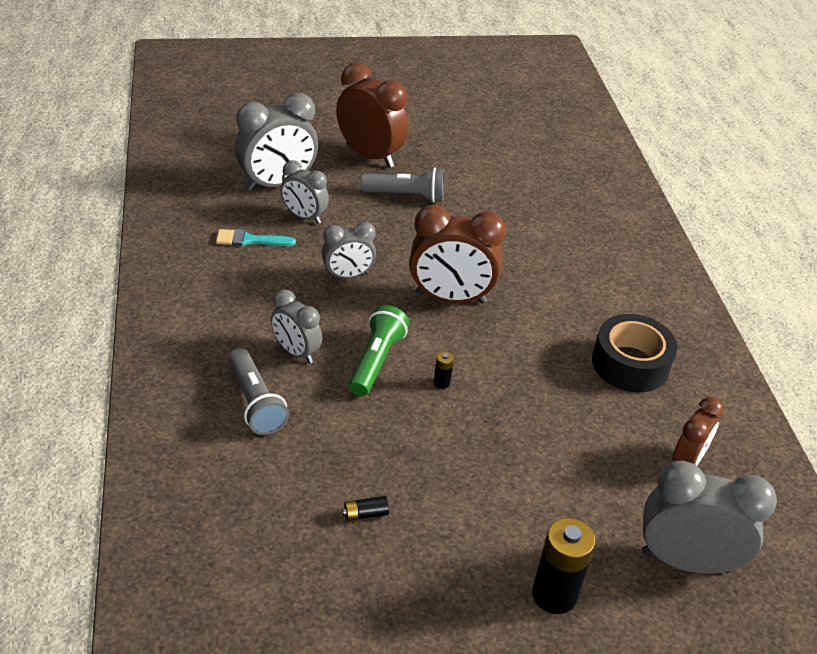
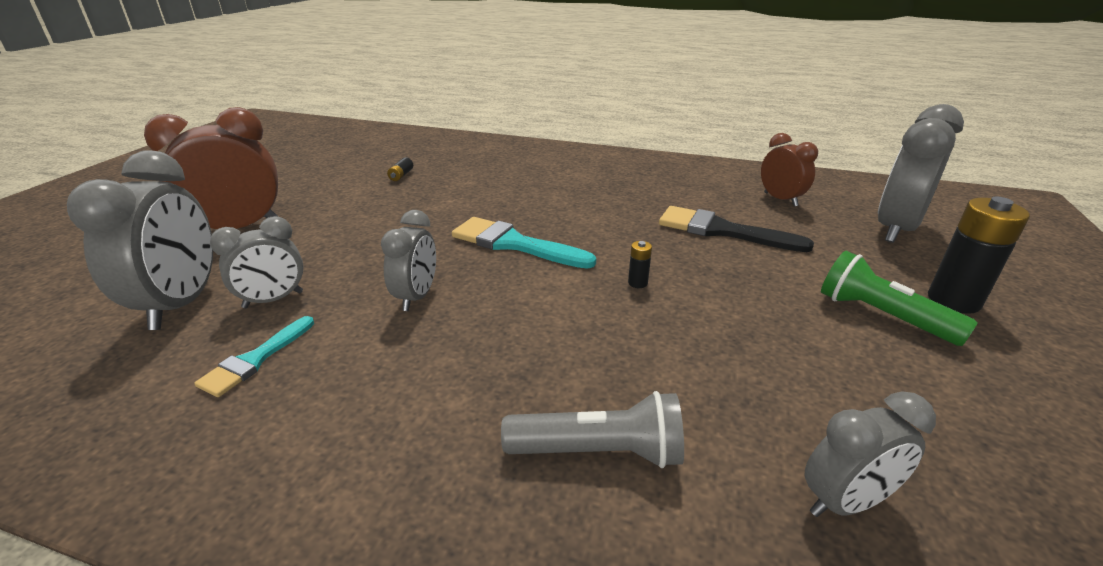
camera: 60 degrees left, 10 degrees down
(296, 352) = (519, 378): grey clock -> grey clock (845, 502)
(365, 514) = (844, 398): black battery -> black battery (401, 175)
(376, 361) = (578, 316): green flashlight -> green flashlight (882, 316)
(406, 196) = (333, 226): grey flashlight -> none
(450, 298) = (514, 244): brown clock -> turquoise brush
(573, 422) = (722, 231): none -> black brush
(630, 364) = (660, 190): black tape -> none

